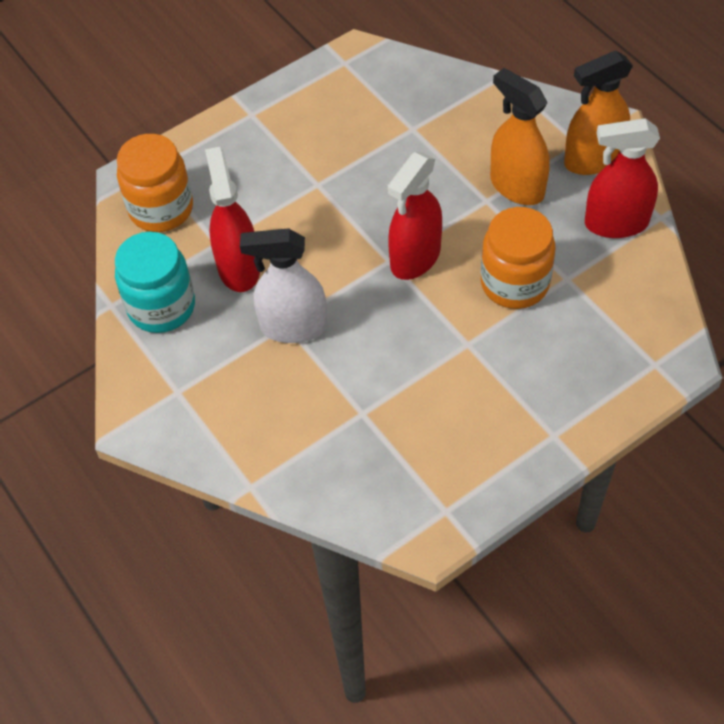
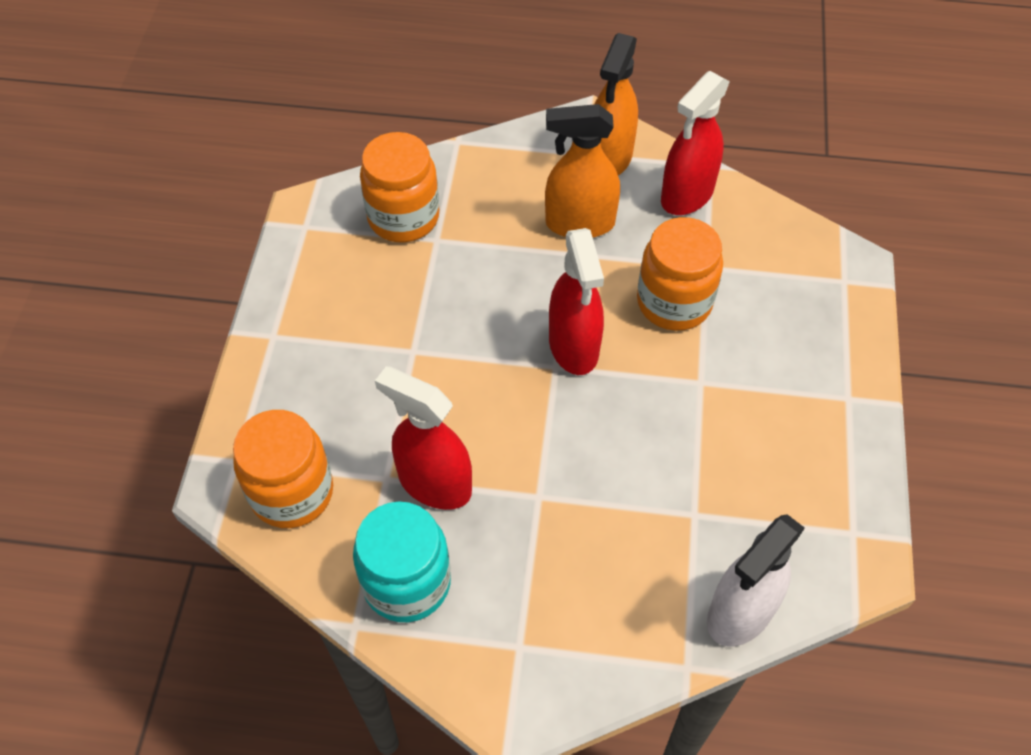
camera: 50 degrees left, 0 degrees up
(293, 327) = (547, 493): white spray bottle -> white spray bottle (740, 612)
(409, 100) = (403, 217): none -> orange jar

